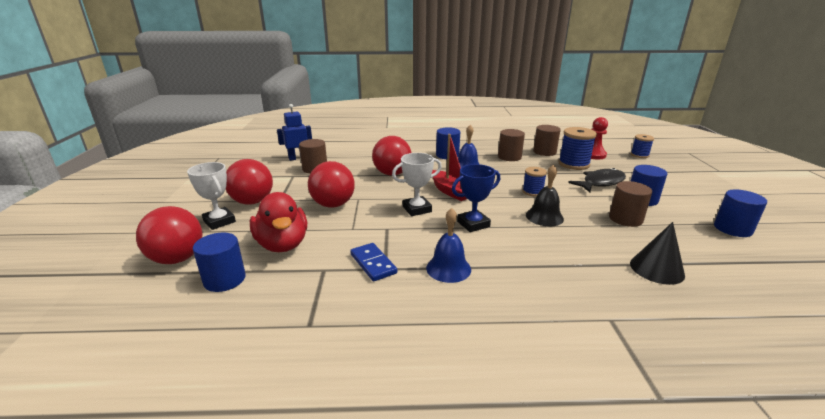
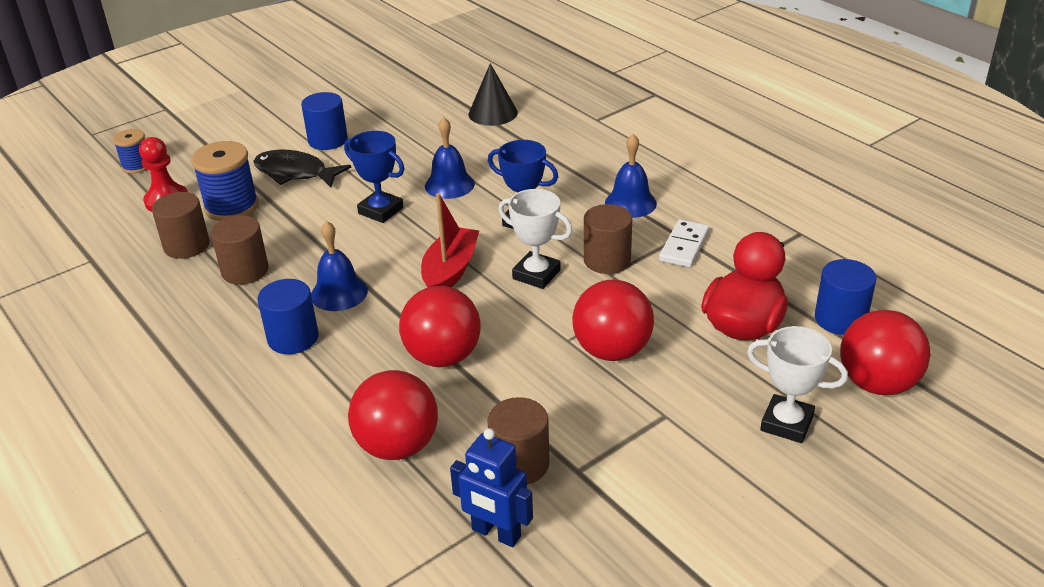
camera: 125 degrees left, 10 degrees up
(219, 221) = (786, 423): white trophy -> white trophy turned 75 degrees counterclockwise
(252, 202) = (707, 439): red ball -> red ball (397, 446)
(373, 263) = (684, 246): blue domino -> white domino
(532, 192) = (381, 211): blue spool -> blue trophy
(544, 217) = (449, 185): black bell -> blue bell
(625, 219) = (398, 141): brown cylinder -> brown cylinder (607, 260)
(732, 229) = (360, 90): blue cylinder -> none

